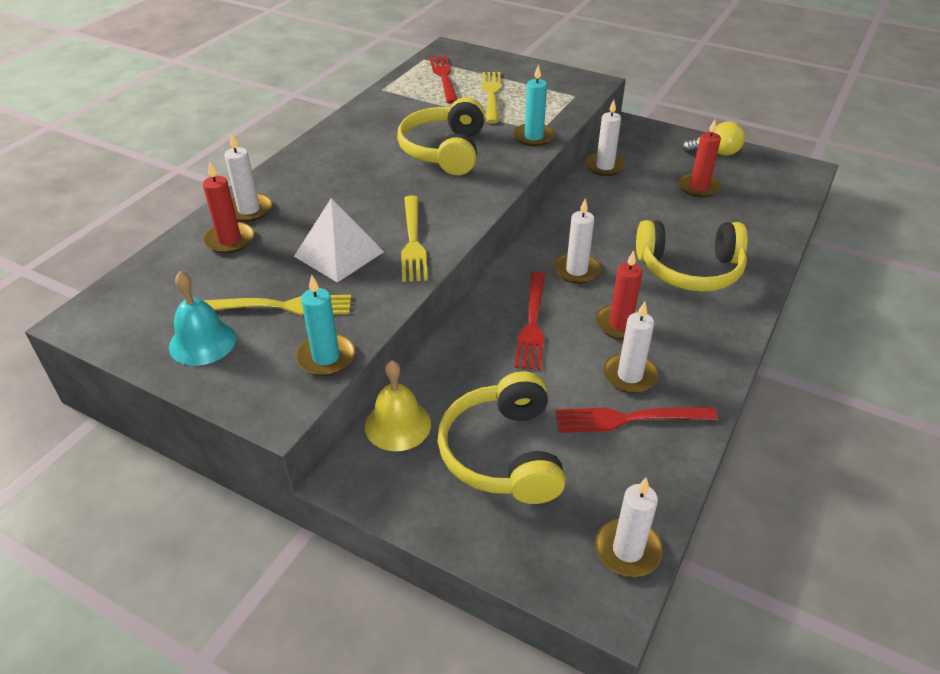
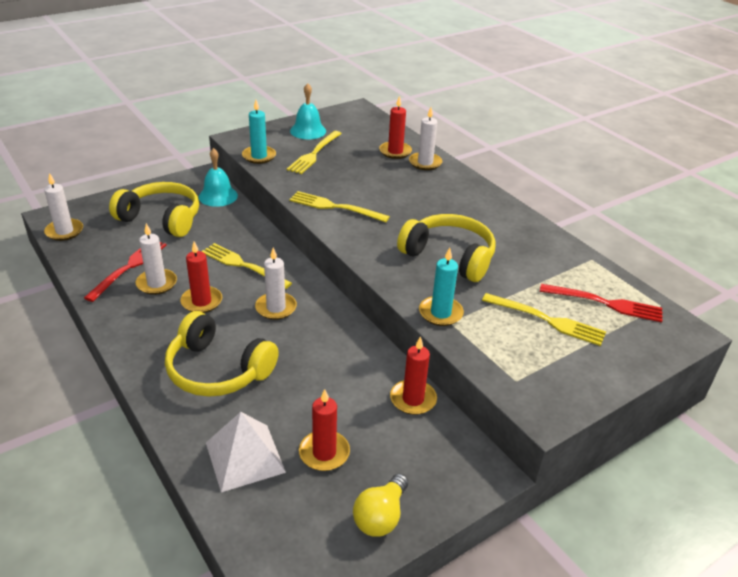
camera: 115 degrees right, 5 degrees down
(339, 254) = (347, 180): white pyramid -> white pyramid (245, 457)
(398, 425) = (218, 196): yellow bell -> turquoise bell
(532, 323) = (243, 265): red fork -> yellow fork
(604, 166) = (413, 399): white candle -> red candle
(689, 269) = (218, 370): yellow headphones -> yellow headphones turned 90 degrees counterclockwise

